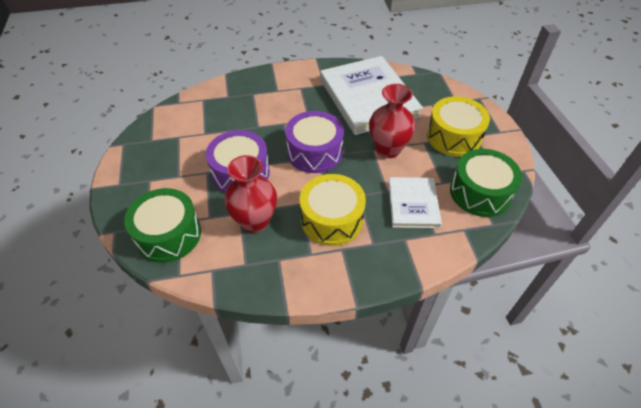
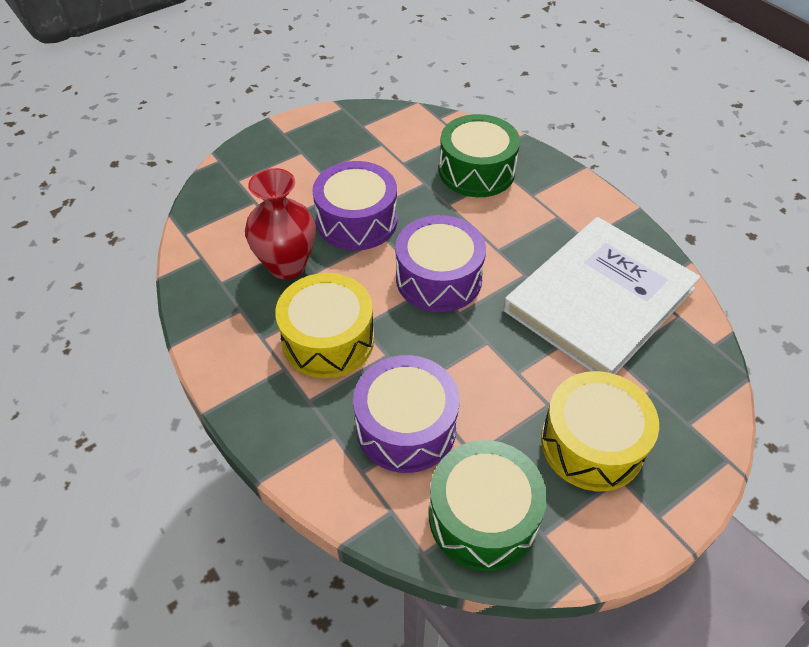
camera: 65 degrees right, 0 degrees up
(168, 234) = (233, 201): green drum -> green drum (477, 171)
(388, 149) = (500, 361): red vase -> none
(413, 204) = (406, 427): white book -> purple drum

